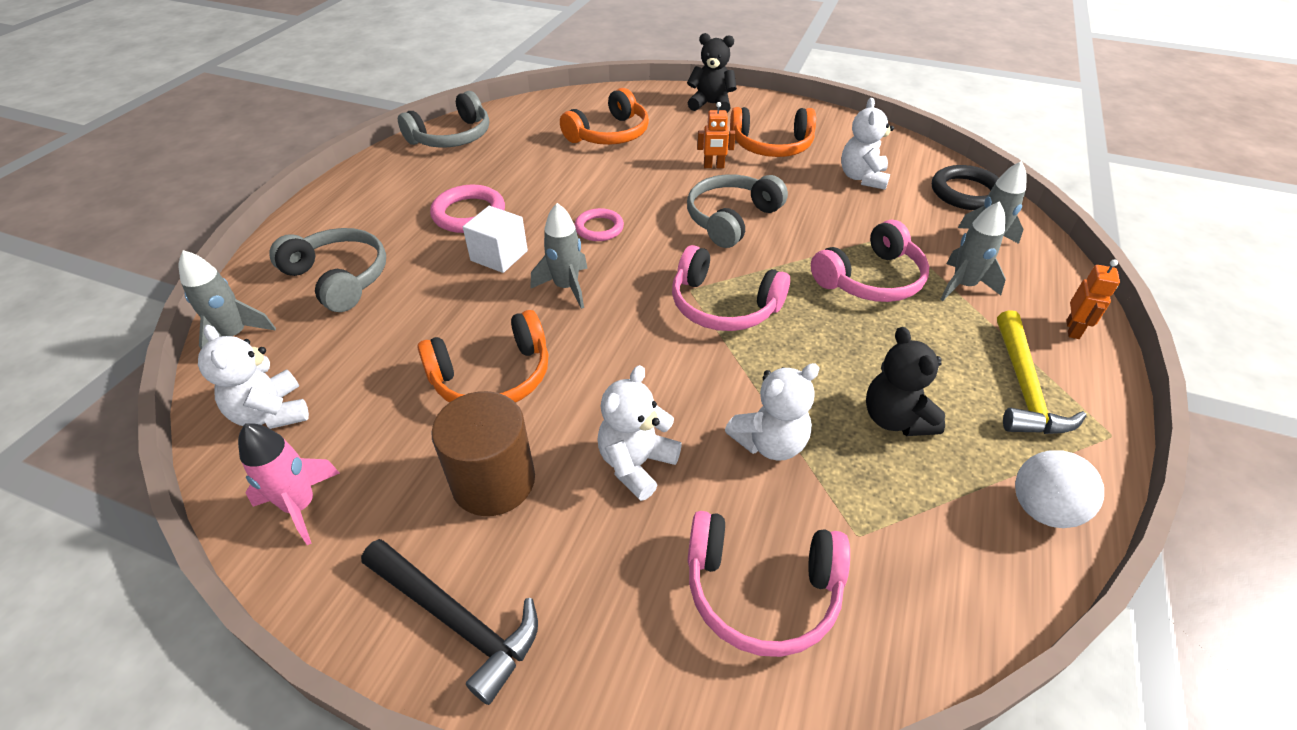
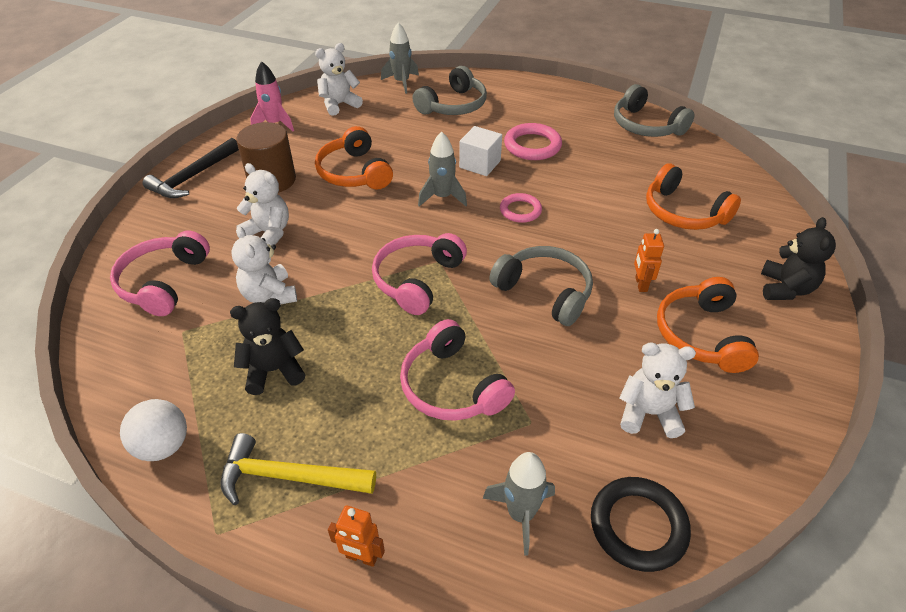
camera: 90 degrees right, 0 degrees up
(963, 286) = (440, 467): grey rocket -> none

